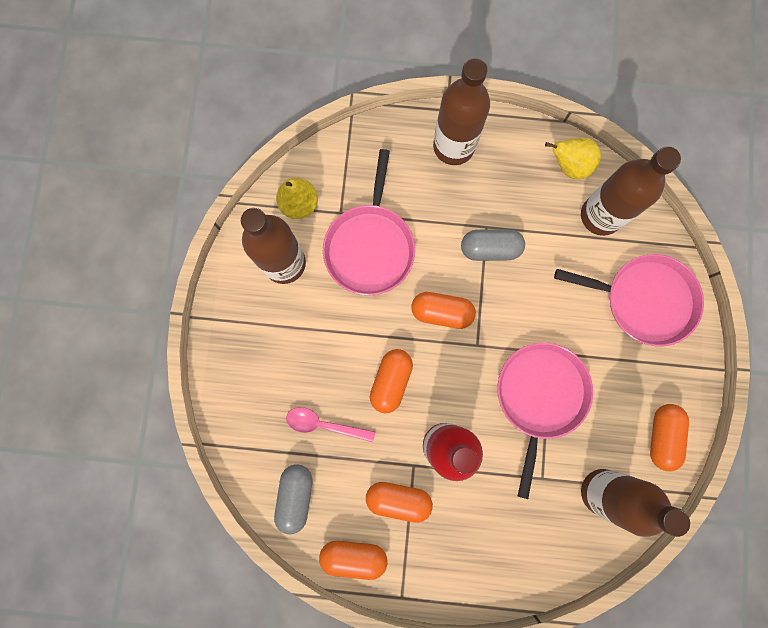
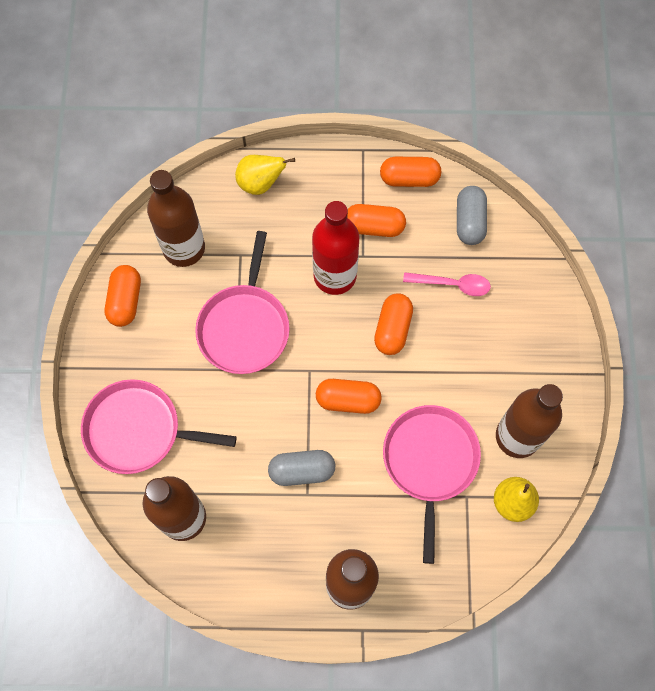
camera: 175 degrees right, 10 degrees down
(569, 165) = (218, 573): yellow pear -> yellow pear (260, 183)

